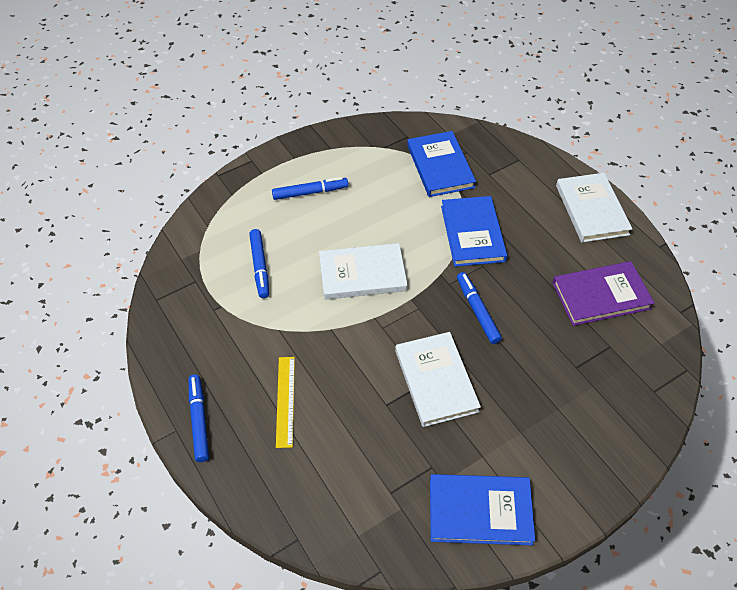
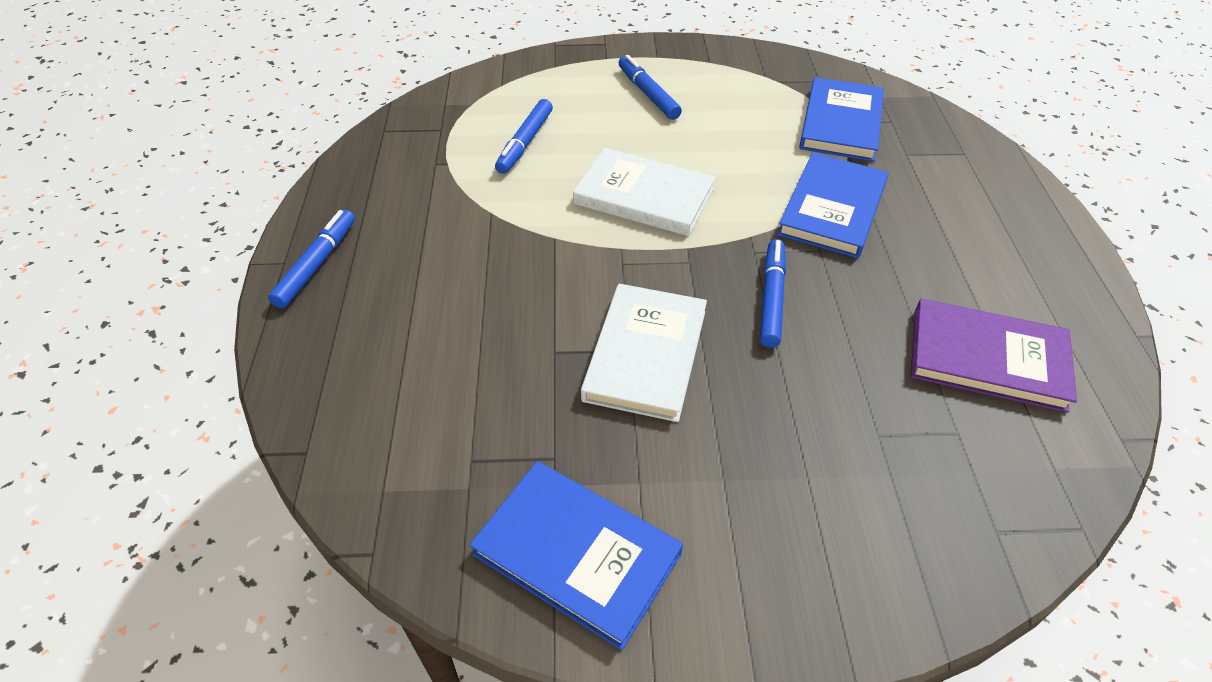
camera: 30 degrees right, 5 degrees down
(285, 401) = (431, 289): yellow ruler -> none
(310, 192) = (648, 94): blue marker -> blue marker turned 135 degrees counterclockwise
(591, 210) = (1043, 247): white book -> none

